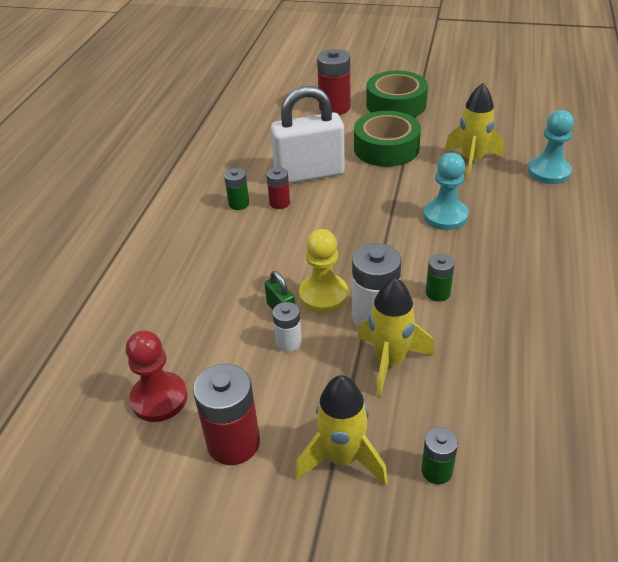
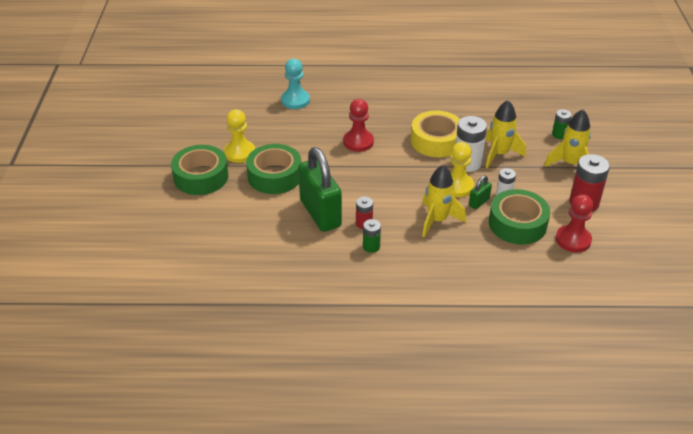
camera: 105 degrees left, 0 degrees up
(220, 342) = (517, 224): none -> green tape
(309, 174) = (320, 213): white padlock -> green padlock
(334, 107) = (208, 214): red battery -> none
(435, 128) = (239, 153): none -> yellow pawn
(438, 293) = (436, 141): green battery -> yellow tape
(445, 216) = (358, 142): turquoise pawn -> red pawn
(472, 161) = (286, 133): yellow rocket -> yellow rocket (437, 220)

